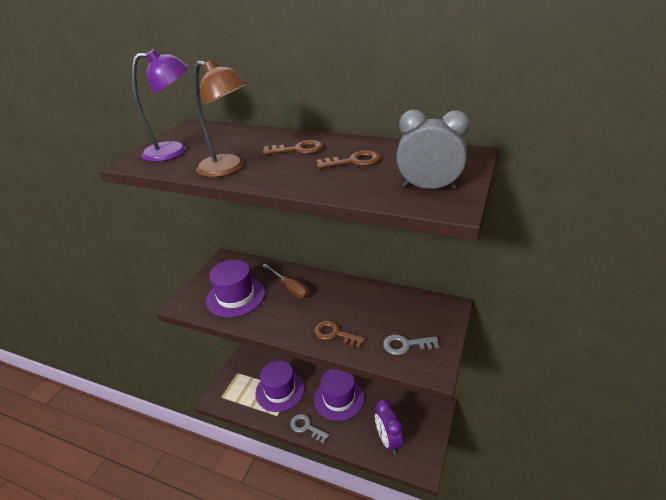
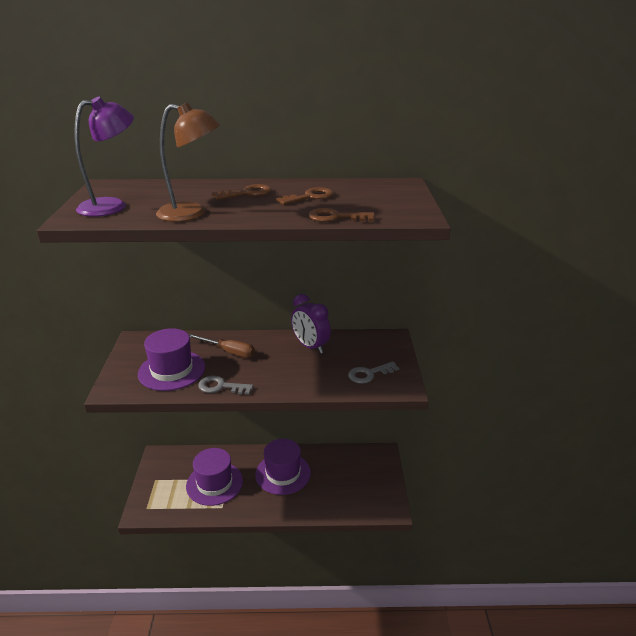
camera: 25 degrees left, 5 degrees down
(306, 427) = (260, 509): grey key -> grey key (221, 387)
(335, 334) = (298, 380): brown key -> brown key (335, 217)
(388, 440) = (348, 496): purple clock -> purple clock (310, 346)
(428, 188) = (391, 208): grey clock -> none

